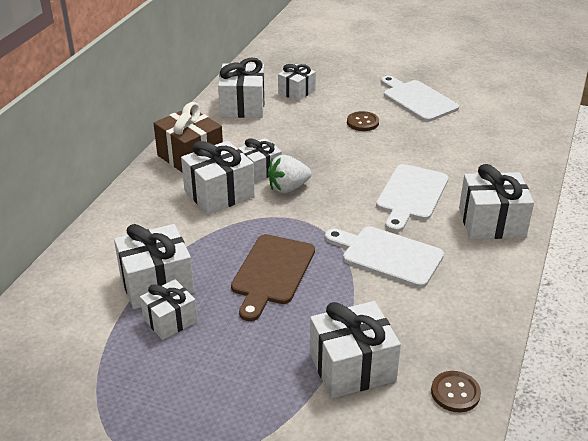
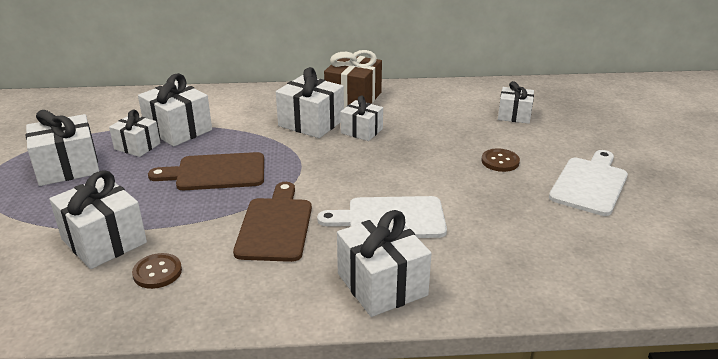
camera: 65 degrees right, 5 degrees down
(243, 106) = (457, 98): white gift -> white gift (68, 167)
(288, 188) = (345, 150): white strawberry -> none
(387, 255) = (275, 226): white cutting board -> brown cutting board
(455, 393) = (80, 309): brown button -> brown button (157, 272)

